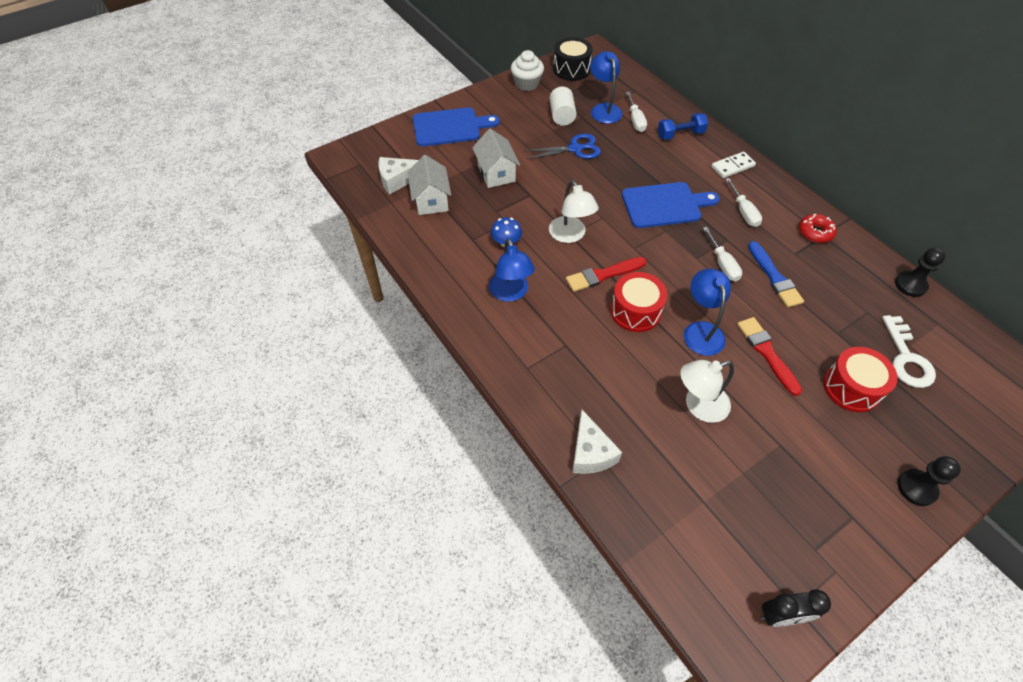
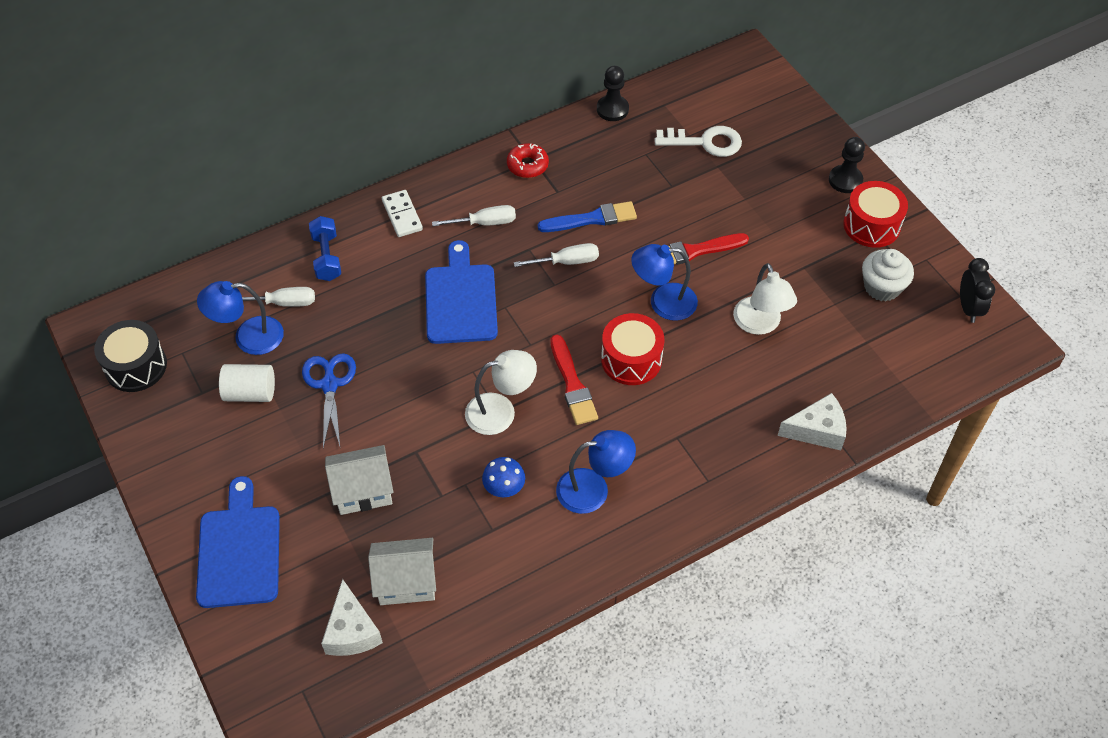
camera: 85 degrees left, 0 degrees up
(527, 84) = (155, 432): white cupcake -> white cupcake (882, 287)
(851, 388) = (739, 194): red drum -> red drum (871, 225)

